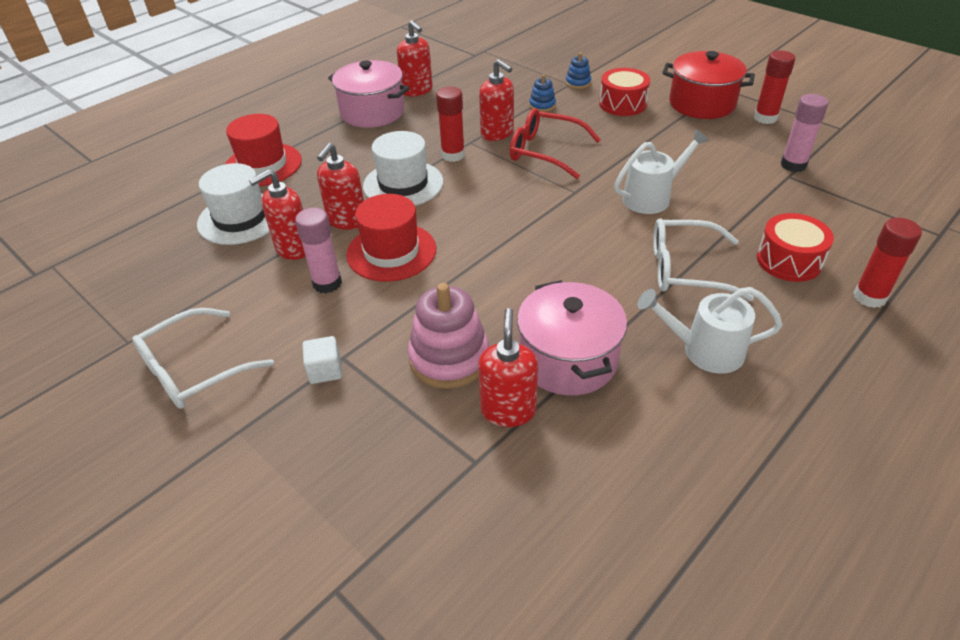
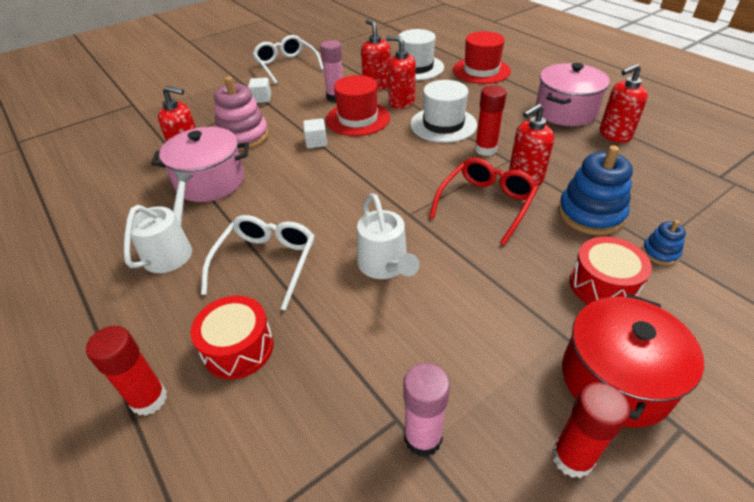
camera: 100 degrees right, 0 degrees up
(455, 279) = (316, 142): none -> white cube
(542, 105) = (590, 214): blue stacking toy -> blue stacking toy, size x2.02

